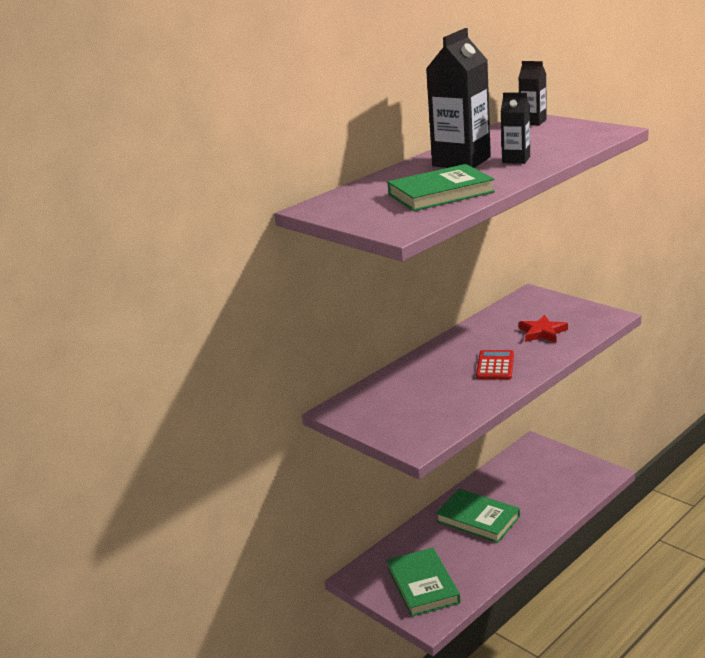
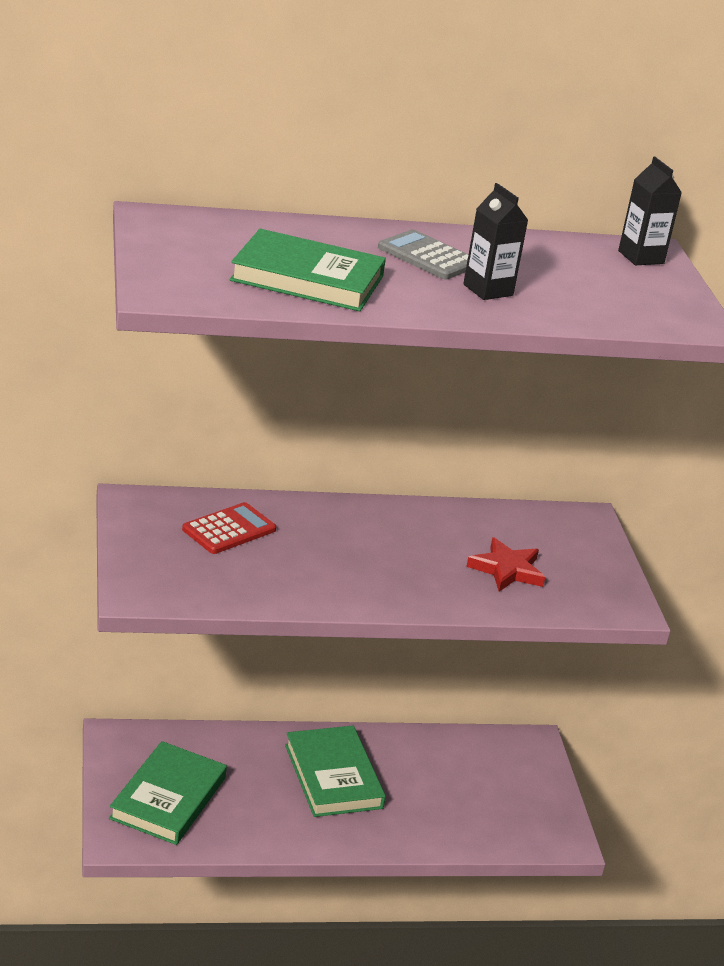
camera: 30 degrees right, 5 degrees up
(461, 162) = (428, 256): black carton -> grey calculator
(495, 366) = (379, 569): red calculator -> red calculator (229, 529)

